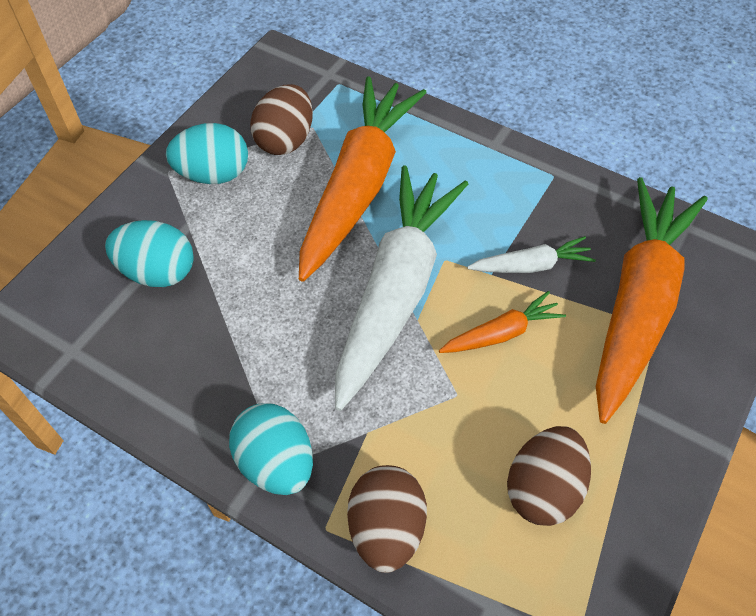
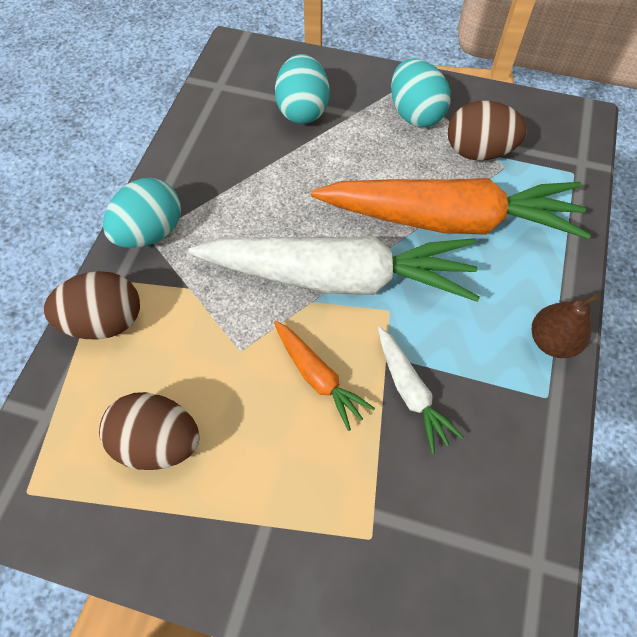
camera: 75 degrees right, 5 degrees up
(504, 155) = (552, 341): none -> brown pear
(637, 304) = (397, 513): orange carrot -> none

